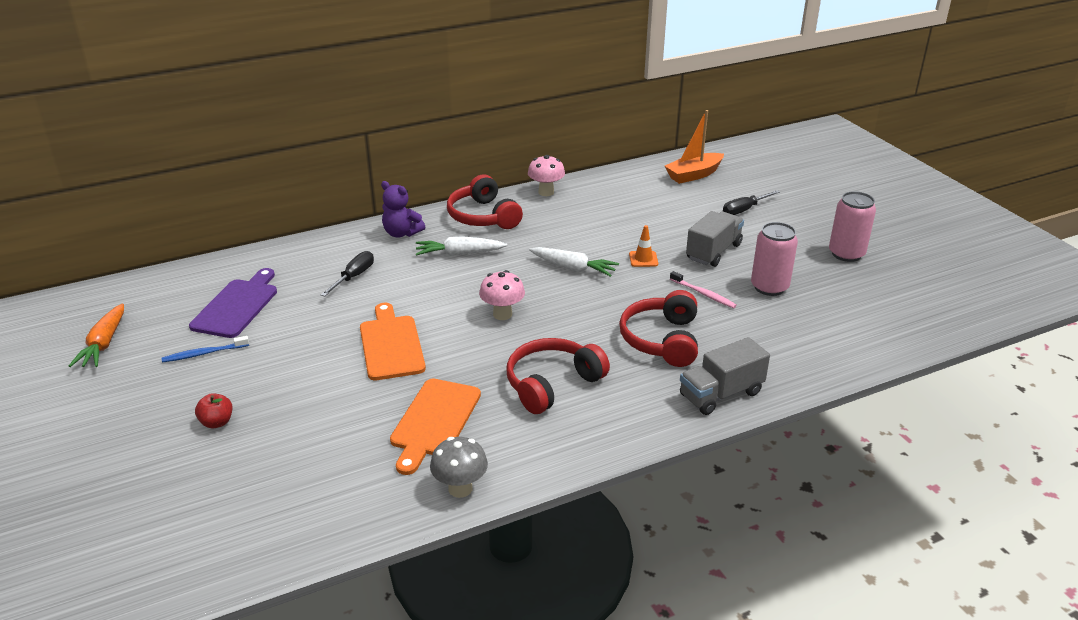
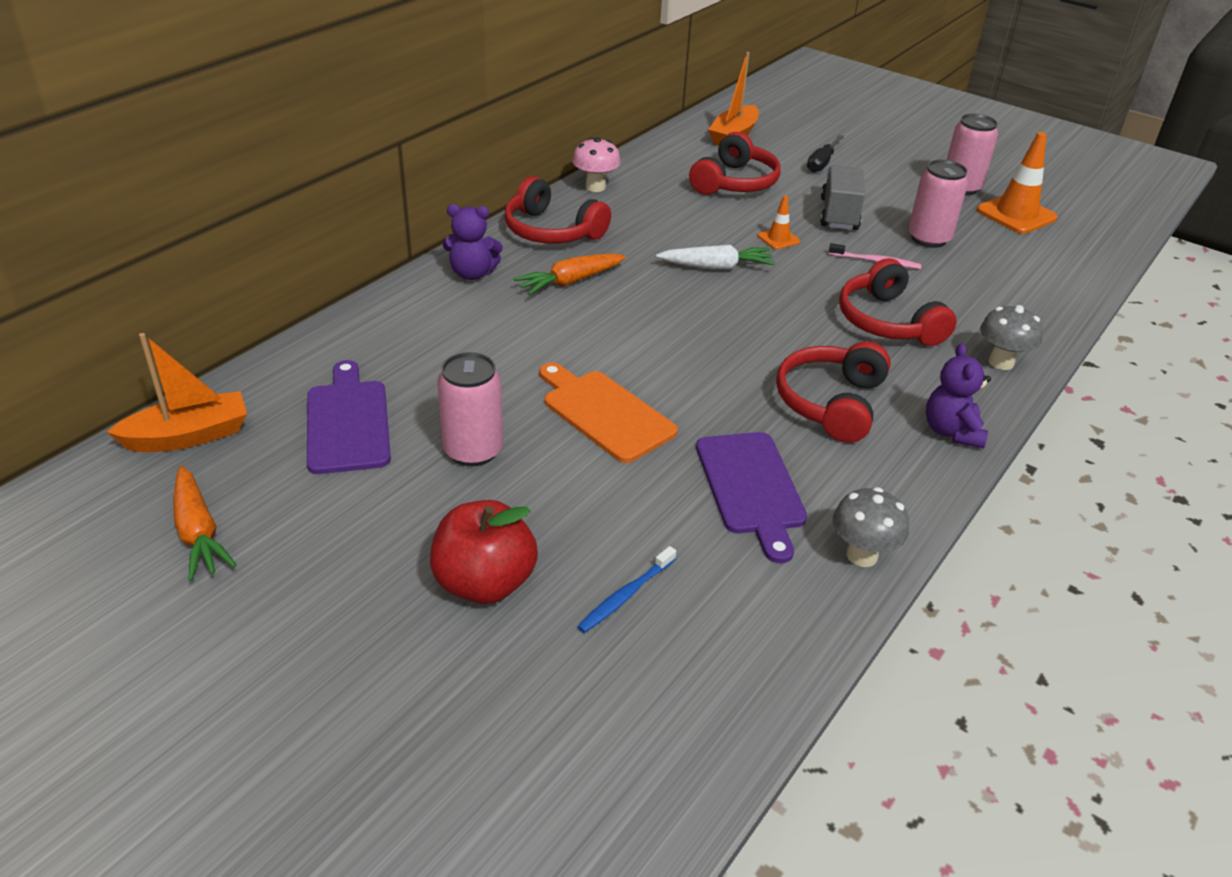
camera: 30 degrees left, 5 degrees up
(149, 289) = (188, 436): none -> orange boat
(204, 353) = (367, 499): blue toothbrush -> blue toothbrush (625, 596)
(217, 422) = (484, 583): red apple -> red apple, size x1.97
(289, 344) = (473, 450): none -> pink can
(354, 277) = (468, 342): black screwdriver -> none
(434, 421) = (751, 488): orange cutting board -> purple cutting board
(459, 254) = (570, 282): white carrot -> orange carrot
(502, 314) = (695, 340): pink mushroom -> none
(621, 430) = (951, 431): none -> purple teddy bear
(655, 210) = (735, 182): none -> red headphones
(721, 394) = (1001, 362): grey truck -> grey mushroom
(873, 286) = (1016, 214): none -> orange traffic cone

